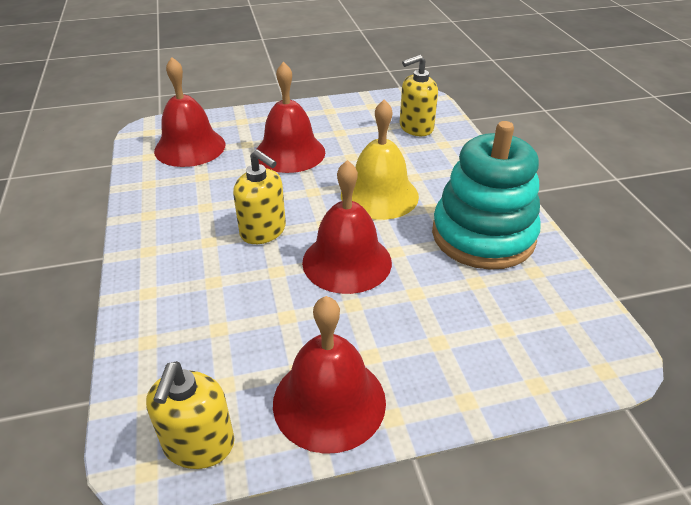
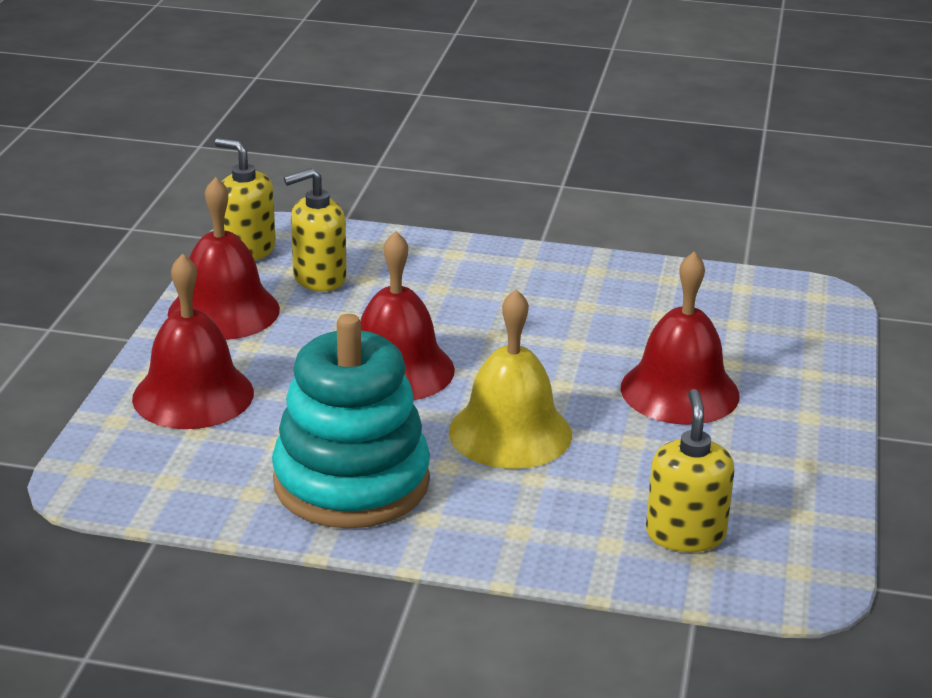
camera: 115 degrees right, 10 degrees down
(190, 147) = (748, 318): red bell -> red bell (193, 395)
(263, 231) = (502, 331): yellow soap dispenser -> yellow soap dispenser (319, 278)

